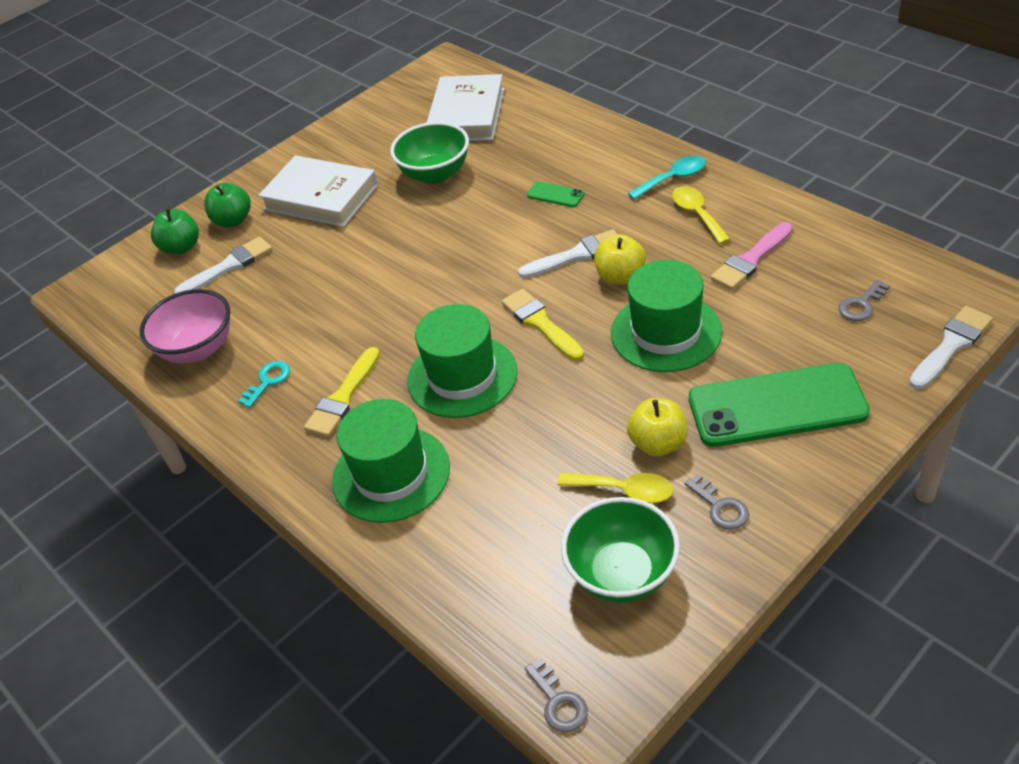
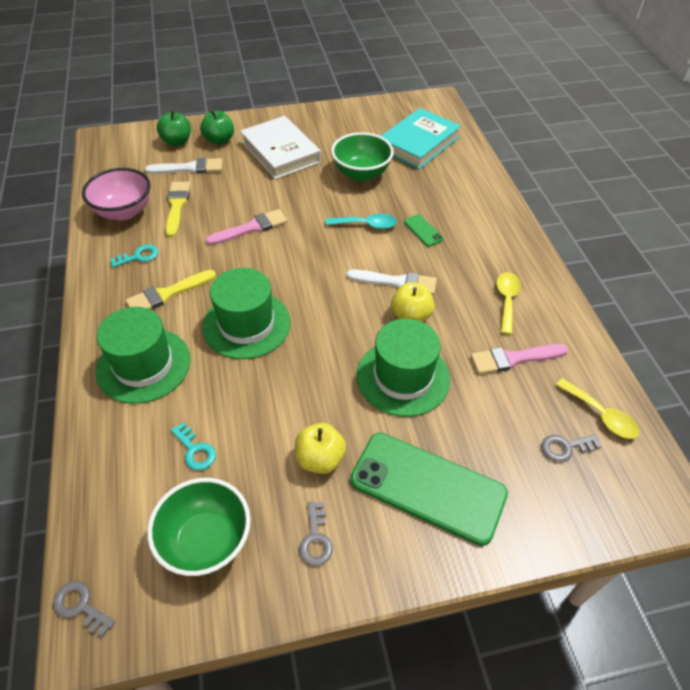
camera: 25 degrees right, 5 degrees up
(369, 287) = (251, 228): none -> pink brush
(466, 115) = (418, 143): white book -> turquoise book
(529, 511) = (195, 450): none -> turquoise key
(540, 323) = (328, 317): yellow brush -> yellow brush (177, 206)
(558, 701) = (80, 606): grey key -> grey key turned 120 degrees clockwise
(624, 490) = (266, 478): yellow spoon -> yellow spoon (601, 415)
(673, 178) = (514, 263): turquoise spoon -> turquoise spoon (366, 225)
(951, 345) = (608, 529): white brush -> none

